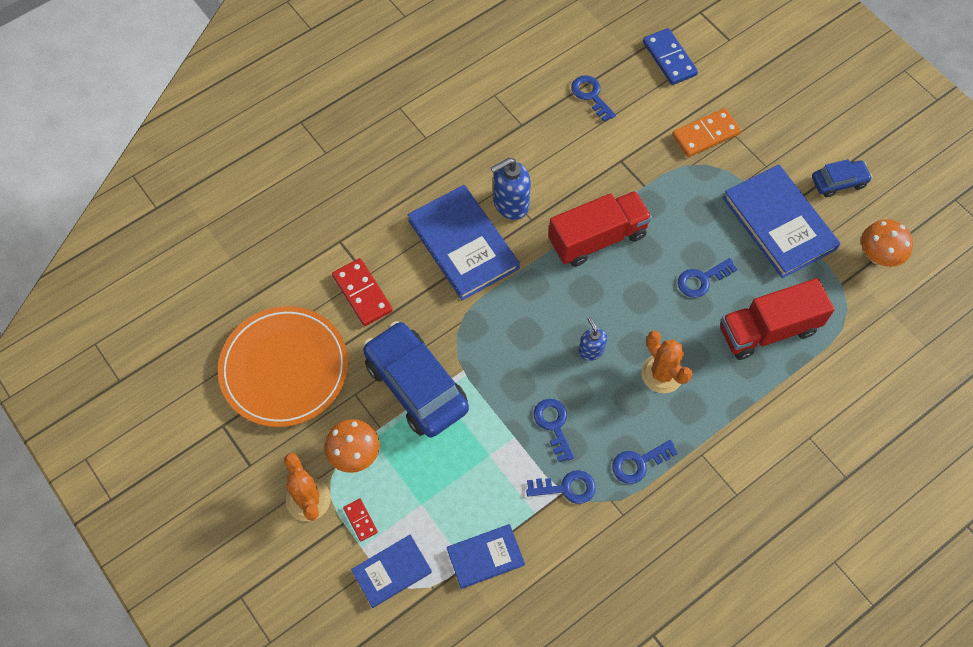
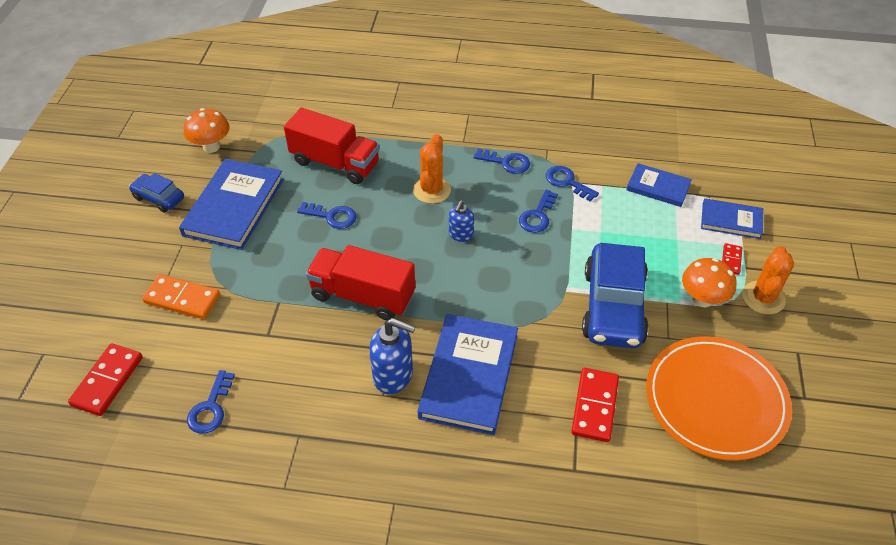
camera: 135 degrees left, 15 degrees down
(669, 58) = (107, 381): blue domino -> red domino

